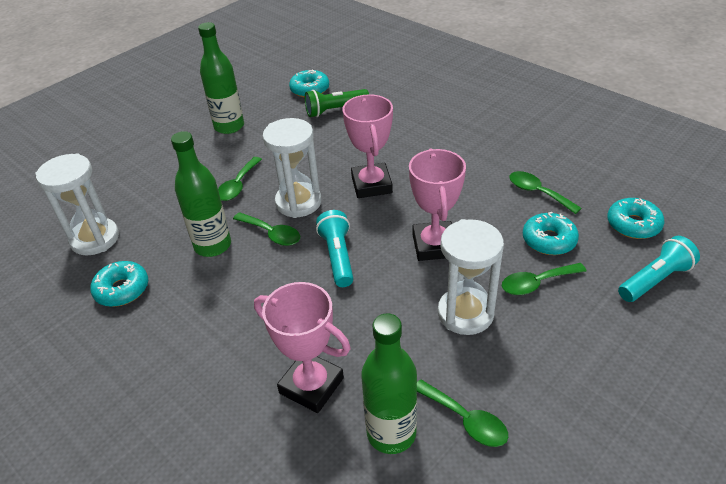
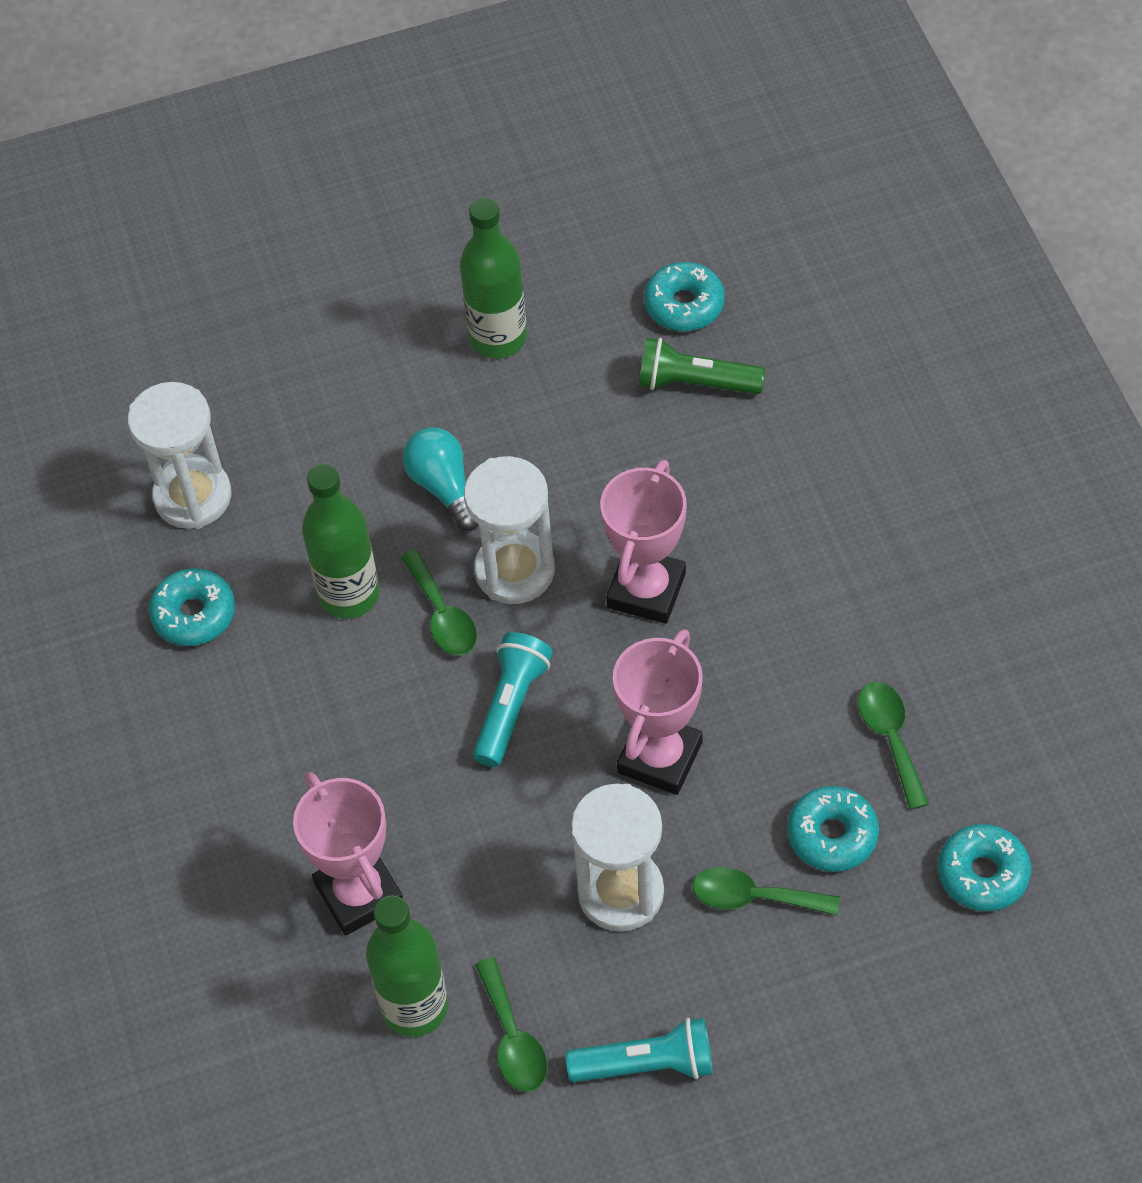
camera: 30 degrees right, 15 degrees up
(238, 185) = (444, 487): green spoon -> turquoise light bulb
(655, 279) = (924, 979): turquoise flashlight -> turquoise flashlight (647, 1064)

